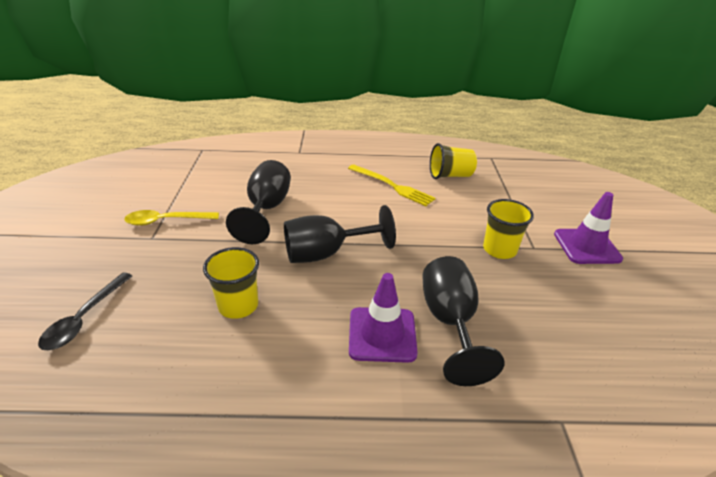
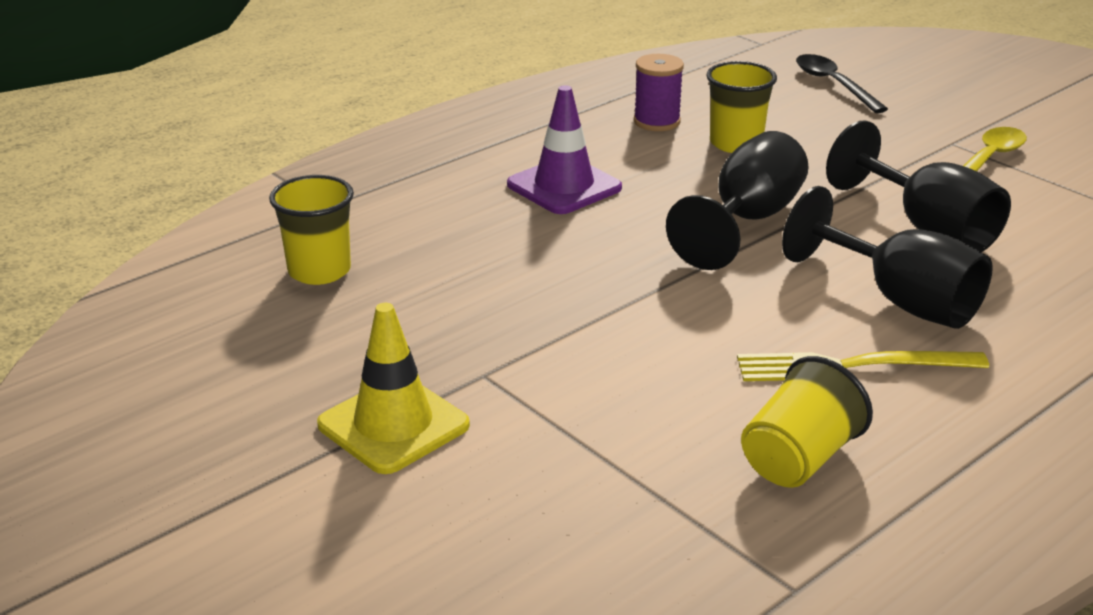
camera: 140 degrees right, 5 degrees down
(242, 360) = (656, 122): none -> purple spool
(450, 322) = (507, 226): black goblet -> black goblet (900, 301)
(499, 250) = (533, 342): yellow cup -> yellow cup (319, 271)
(586, 246) = (393, 425): purple traffic cone -> yellow traffic cone

